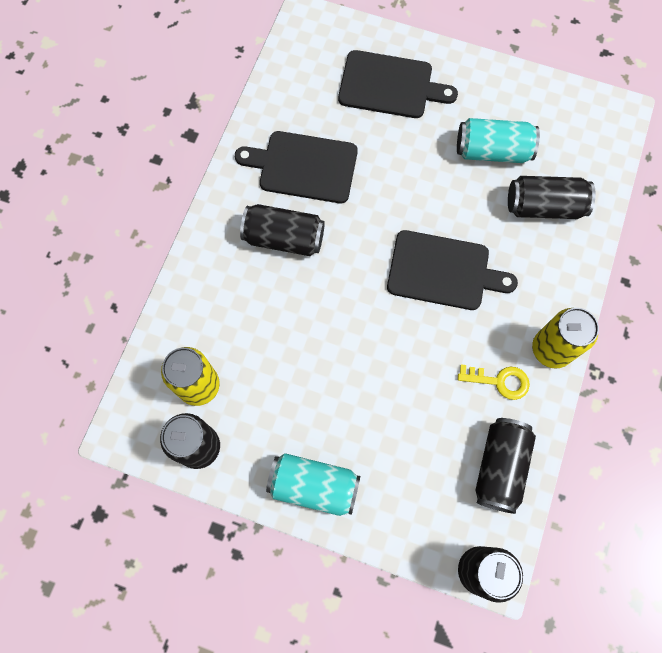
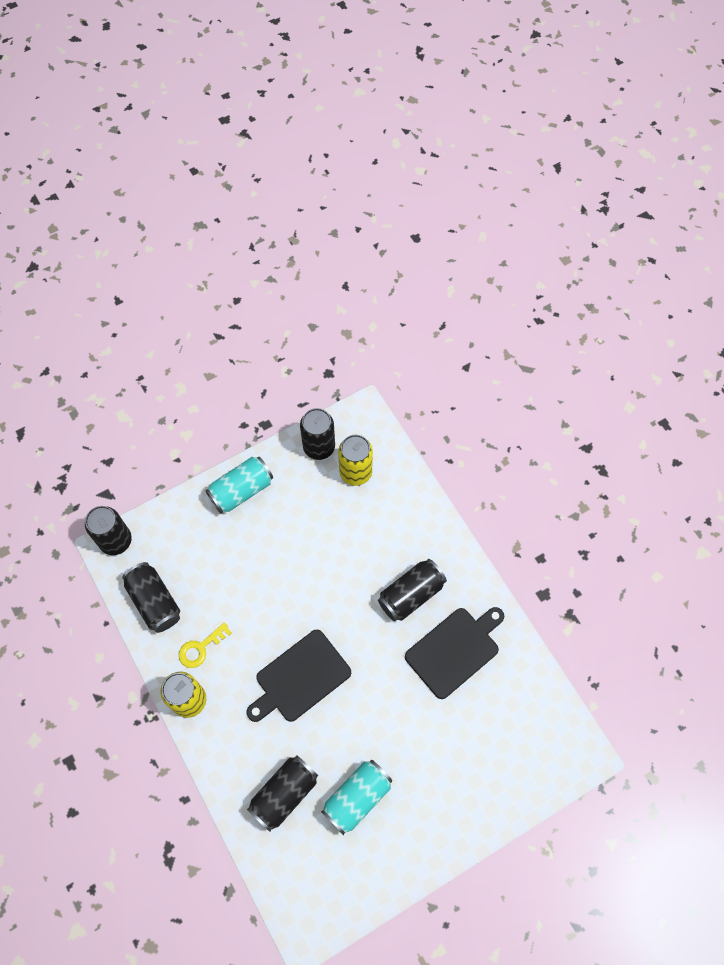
camera: 130 degrees right, 5 degrees down
(390, 86) = (473, 770): black cutting board -> none

